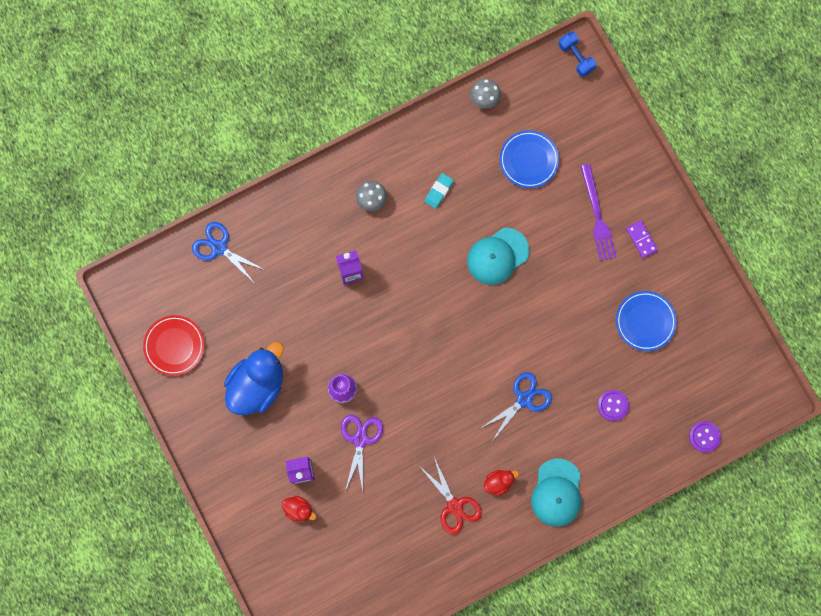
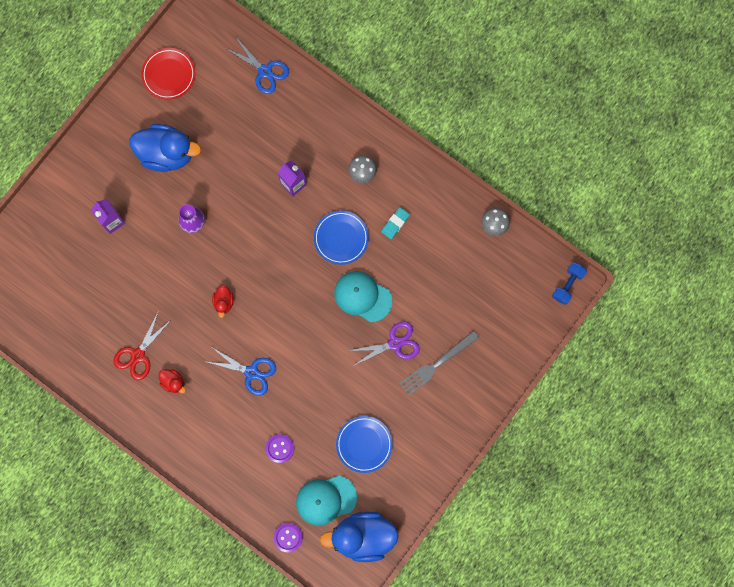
camera: 65 degrees right, 0 degrees up
(219, 248) = (265, 71): blue scissors -> blue scissors turned 120 degrees clockwise
(299, 509) = (81, 233): red duck -> red duck (223, 302)
(360, 439) = (158, 255): purple scissors -> purple scissors (395, 343)
(438, 191) = (395, 223): turquoise eraser -> turquoise eraser turned 60 degrees counterclockwise
(528, 160) = (458, 285): blue plate -> blue plate (341, 238)
(557, 493) = (185, 434): turquoise cap -> turquoise cap (326, 500)
(597, 216) = (437, 364): purple fork -> grey fork
(641, 239) = (434, 410): purple domino -> none
(734, 364) = (363, 536): none -> blue duck

